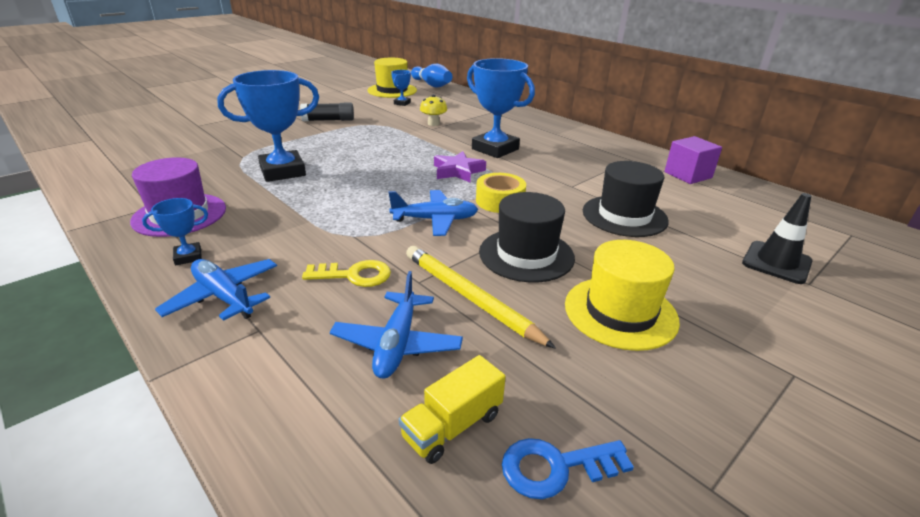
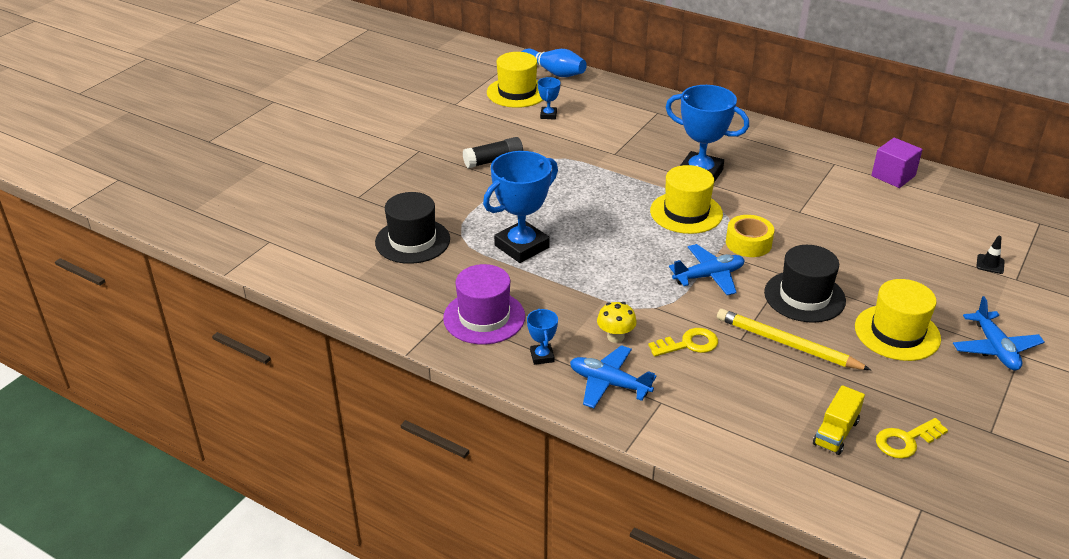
camera: 15 degrees left, 5 degrees up
(188, 257) = (542, 356): blue trophy -> blue trophy turned 60 degrees counterclockwise
(397, 344) = (763, 390): blue plane -> blue plane (995, 348)
(433, 123) = (610, 145): yellow mushroom -> yellow mushroom (615, 337)
(458, 171) = (686, 212): purple star -> yellow hat
(556, 467) = (906, 441): blue key -> yellow key
(624, 216) = (860, 239): black hat -> black hat (412, 241)
(776, 262) = (990, 264): black traffic cone -> black traffic cone, size x0.57

